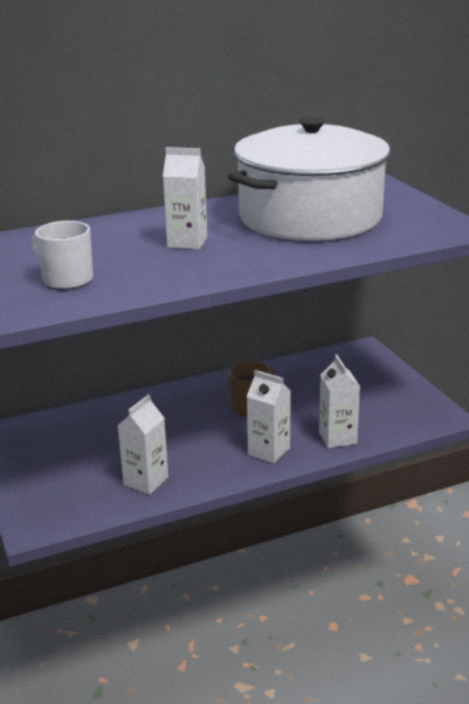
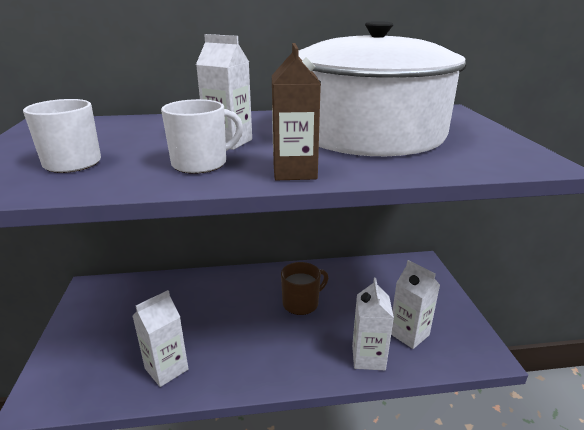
camera: 15 degrees right, 0 degrees up
(185, 265) = (201, 163): none -> white mug
(269, 451) = (295, 359): white carton -> white carton (409, 334)
(270, 262) = (294, 172): none -> brown carton

